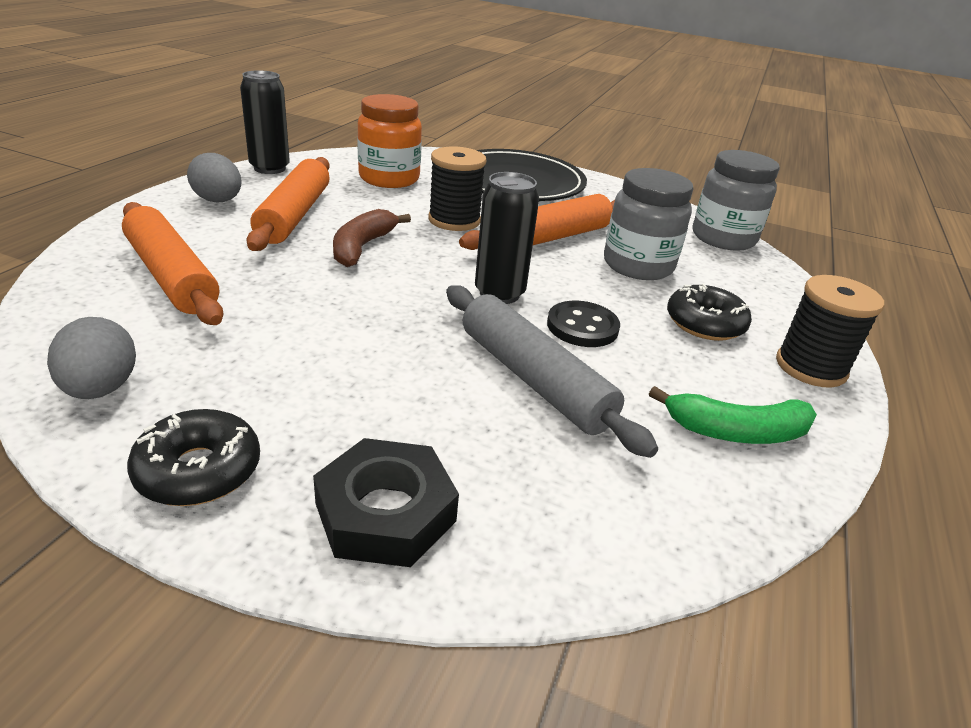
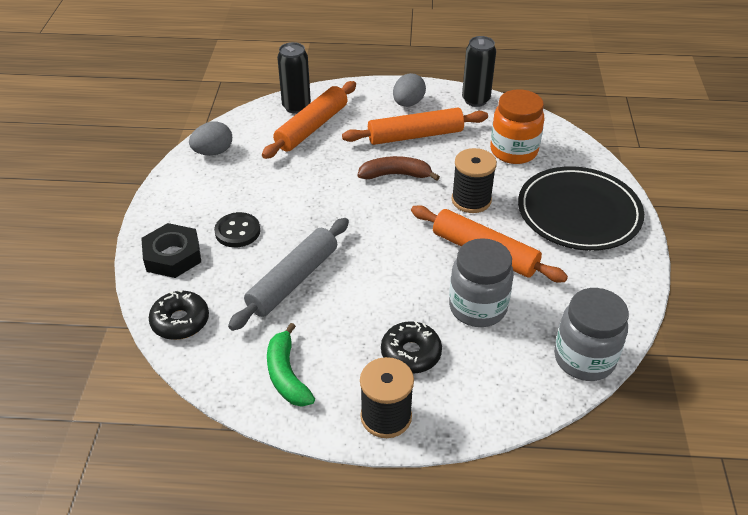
camera: 75 degrees right, 10 degrees up
(198, 470) = (176, 198): black donut -> black donut (180, 321)
(499, 293) = (380, 246): black can -> black can (296, 107)
(582, 327) = (364, 291): black button -> black button (237, 231)

